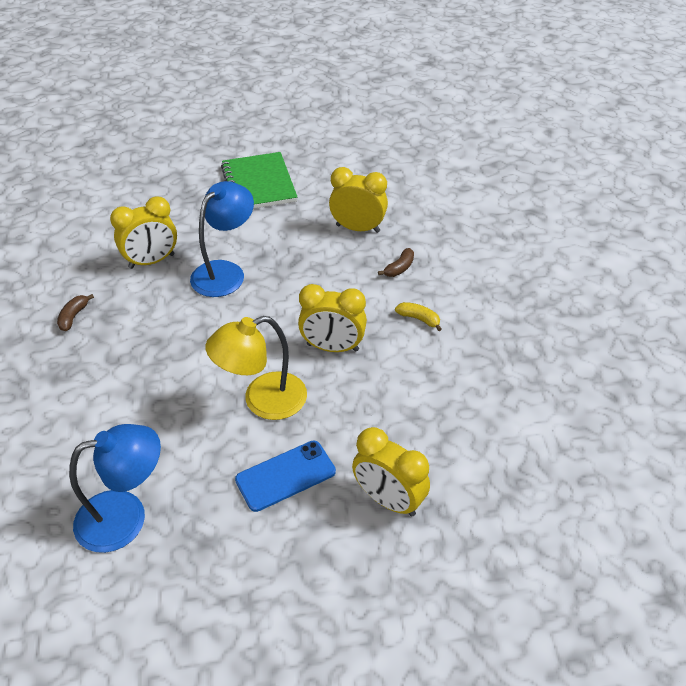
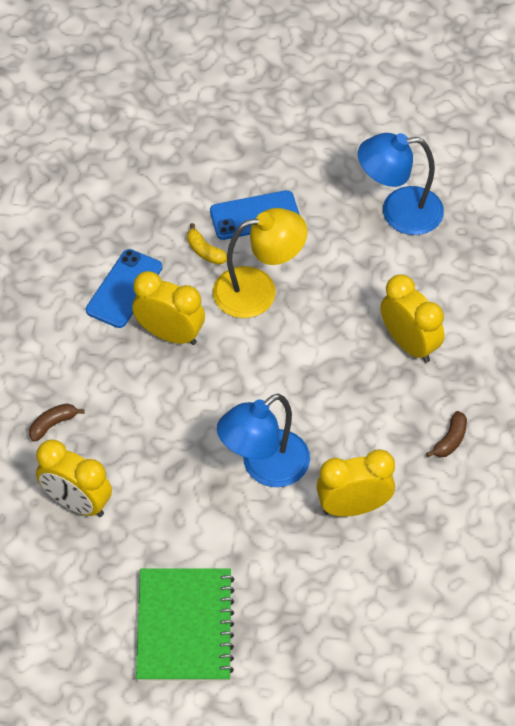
camera: 165 degrees left, 10 degrees up
(388, 500) = (173, 177): yellow clock -> yellow clock (409, 344)
(389, 376) = (124, 289): none -> blue phone
(419, 319) = (63, 348): yellow banana -> yellow banana (205, 251)

